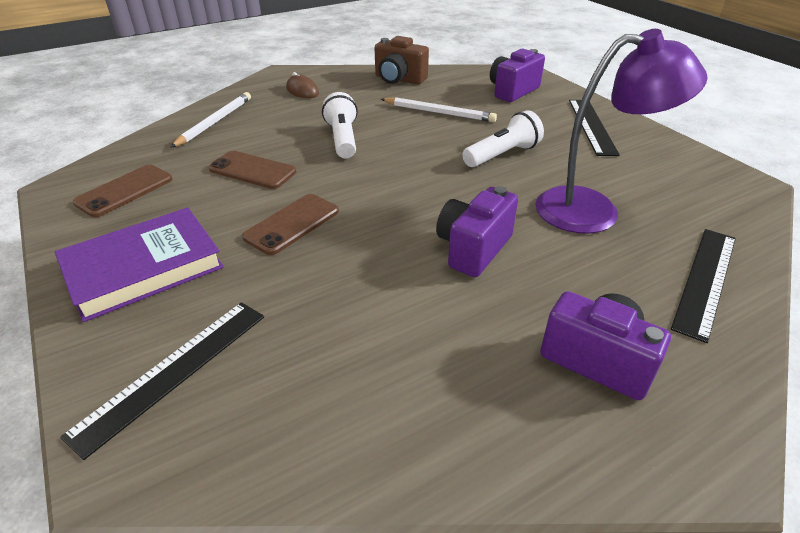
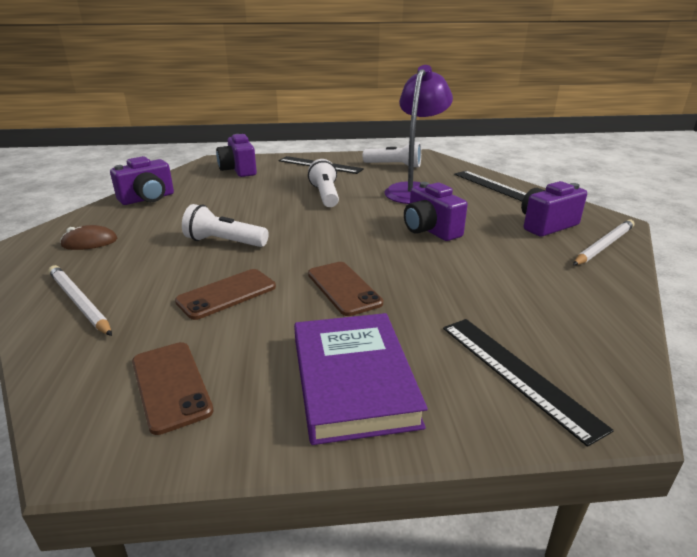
camera: 65 degrees left, 10 degrees down
(399, 79) = (148, 199): brown camera -> purple camera
(439, 113) = (234, 199): white pencil -> white pencil (604, 245)
(665, 174) = (394, 166): none -> white flashlight

